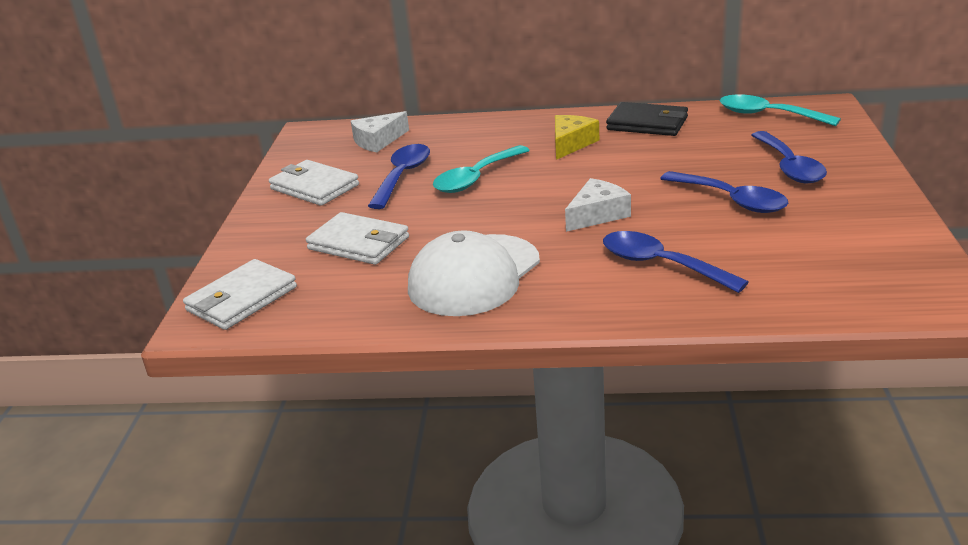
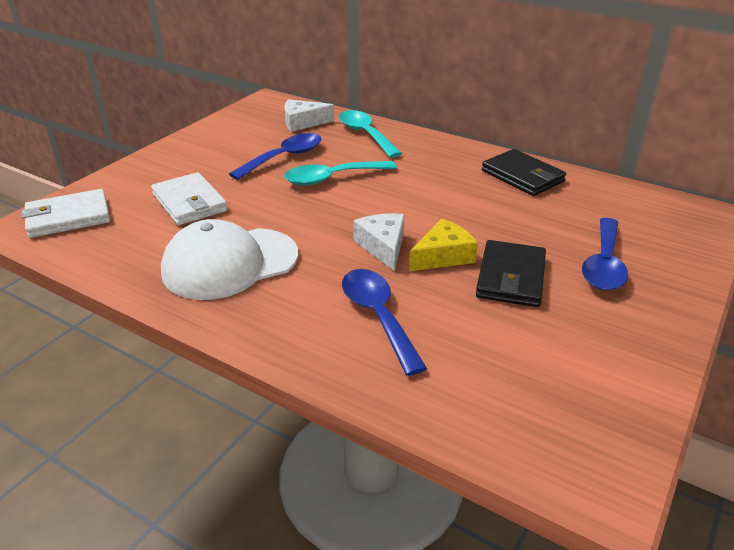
camera: 25 degrees right, 5 degrees up
(314, 187) = (218, 145): white wallet -> none
(571, 144) = (438, 173): yellow cheese -> yellow cheese (443, 256)
(597, 215) = (383, 246): white cheese -> white cheese turned 90 degrees counterclockwise
(731, 200) = (511, 277): blue spoon -> black wallet
(768, 115) = (642, 205): turquoise spoon -> turquoise spoon (365, 134)

